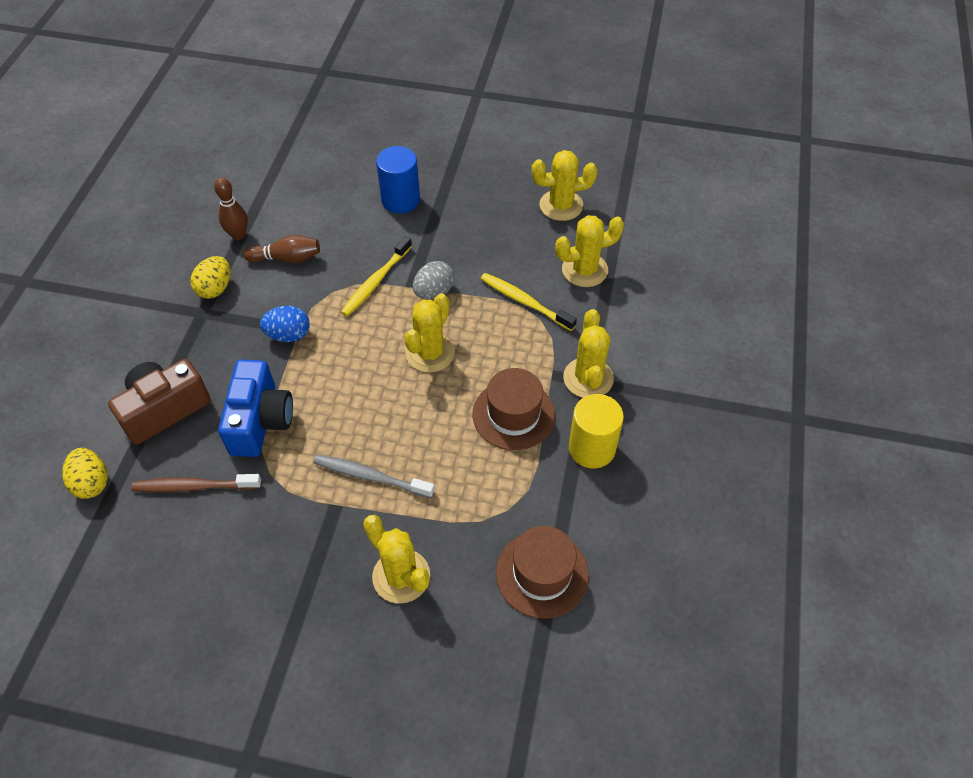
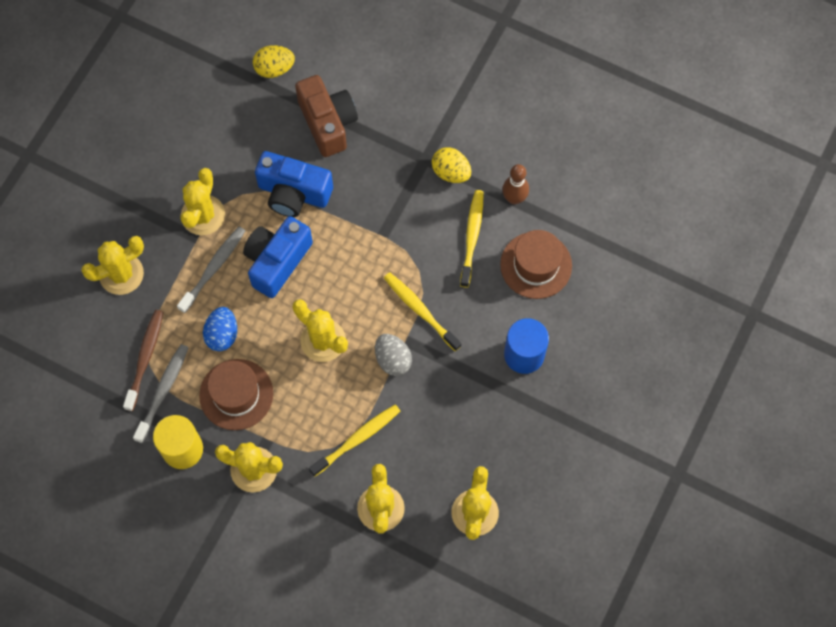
camera: 105 degrees right, 15 degrees up
(194, 486) = (247, 139): brown toothbrush -> brown toothbrush (145, 358)
(286, 258) = (472, 237): brown bowling pin -> yellow toothbrush
(288, 335) = (378, 226): blue egg -> blue egg (222, 334)
(304, 507) = (203, 215): none -> yellow cactus
(348, 416) = (277, 261): none -> blue camera
(534, 486) = (163, 391): none -> grey toothbrush
(542, 574) = (87, 376): brown hat -> brown hat (536, 265)

